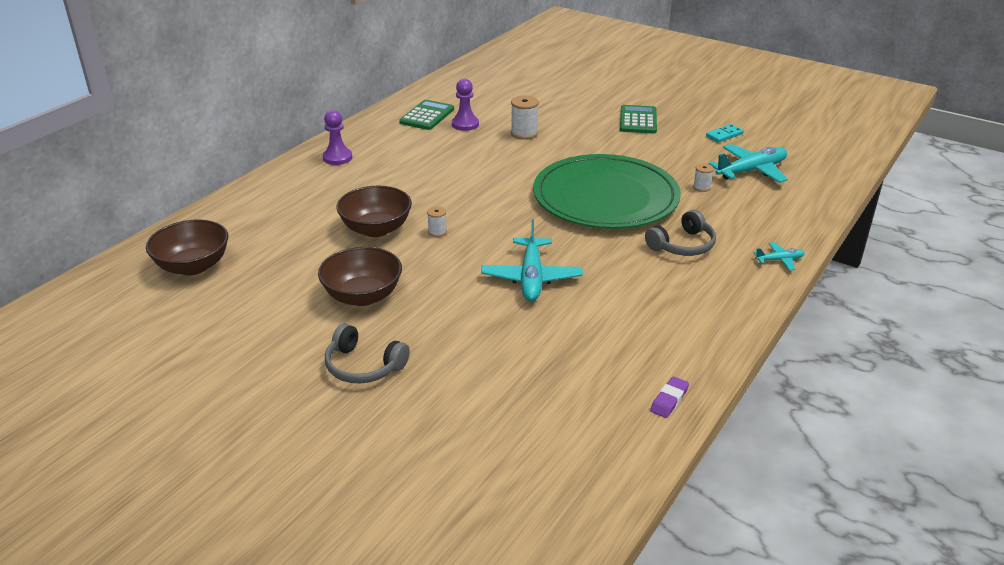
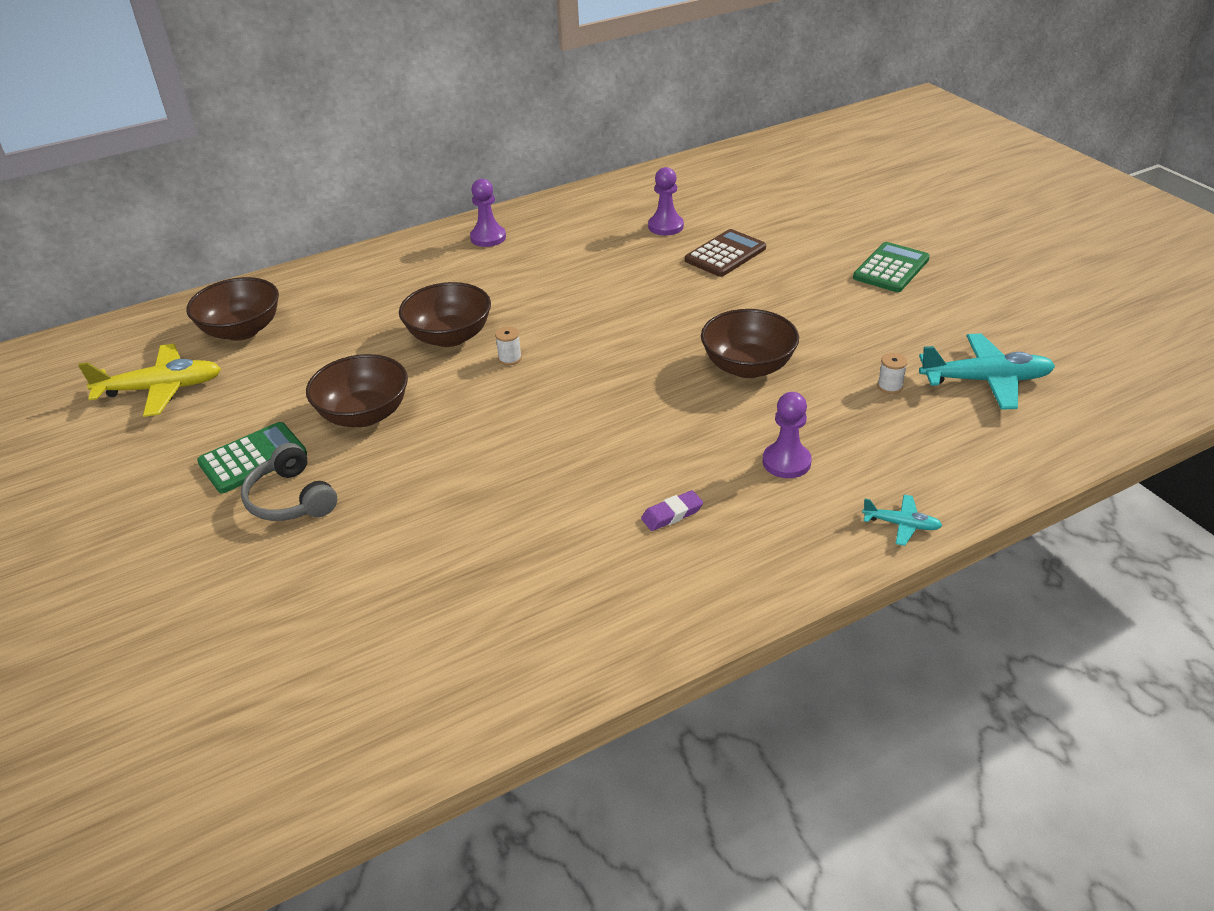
camera: 30 degrees right, 5 degrees up
(164, 325) = (161, 389): none -> yellow plane
(427, 116) = (631, 206): green calculator -> green calculator (253, 458)
(524, 133) = (725, 254): white spool -> brown calculator
(531, 278) = (559, 449): turquoise plane -> none
(605, 197) = (748, 367): green plate -> brown bowl
(669, 400) = (571, 668): purple eraser -> purple eraser (672, 514)
(682, 245) = (786, 462): grey headphones -> purple pawn
(724, 135) = (995, 317): turquoise domino -> none

